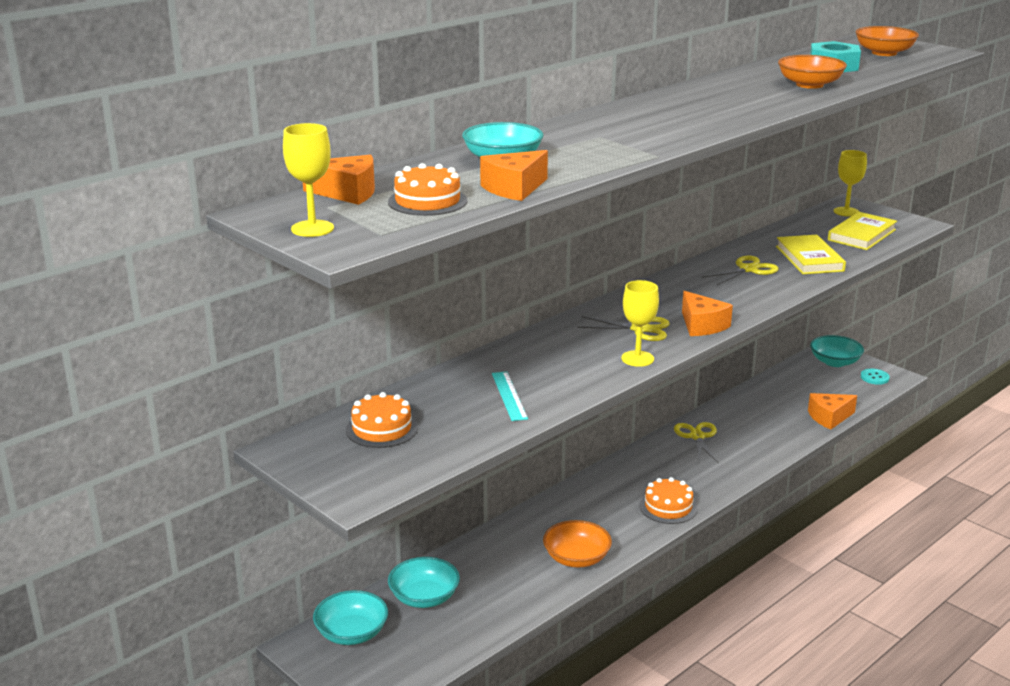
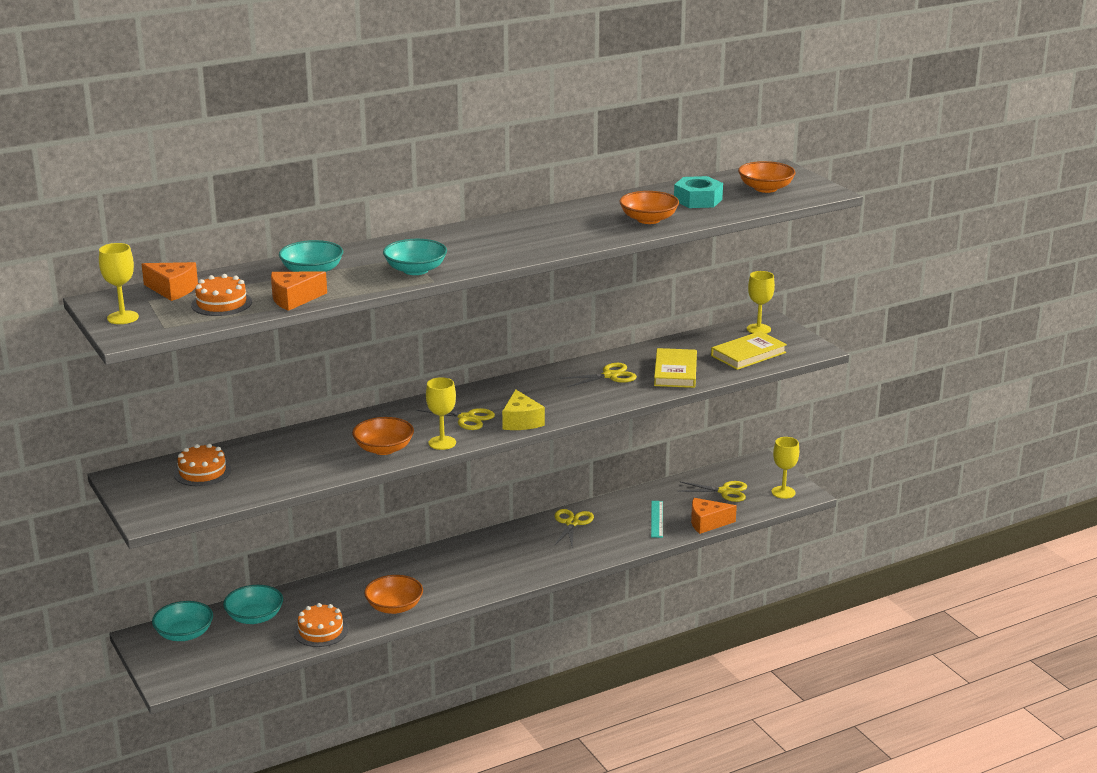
camera: 15 degrees right, 0 degrees up
(509, 396) = (316, 459): turquoise ruler -> turquoise ruler (657, 519)
(577, 373) = (384, 449): none -> orange bowl
(668, 507) = (500, 578): orange cake -> orange cake (320, 631)
(702, 325) = (521, 421): orange cheese -> yellow cheese
(820, 384) = (725, 492): none -> yellow scissors
(835, 362) = (757, 472): turquoise bowl -> turquoise bowl (415, 270)
(874, 377) = (783, 492): turquoise button -> yellow goblet

